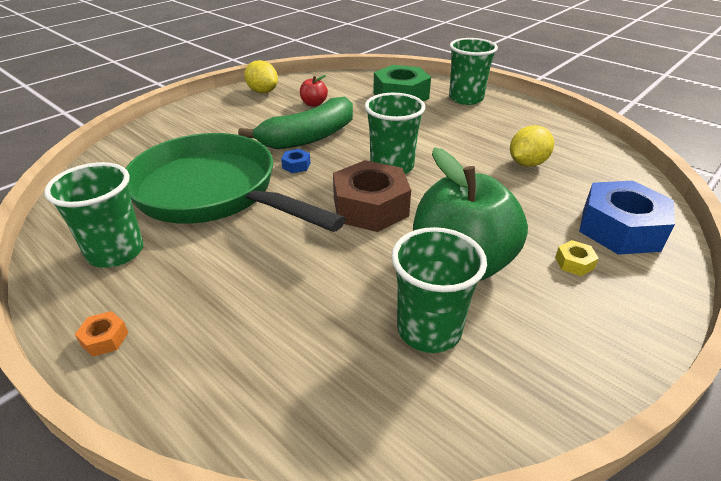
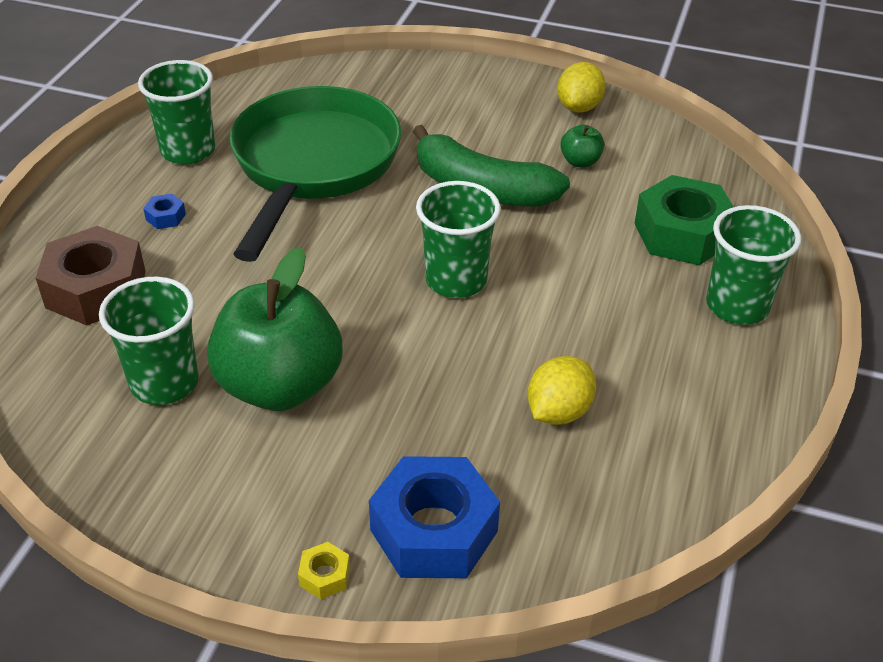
camera: 65 degrees right, 5 degrees up
(105, 338) = (83, 196): orange nut -> none
(296, 165) = (406, 202): blue nut -> blue nut (165, 217)
(314, 104) = (580, 162): red apple -> green apple
(370, 207) = (352, 287): brown nut -> brown nut (96, 289)
(527, 163) = (558, 411): yellow lemon -> yellow lemon turned 75 degrees counterclockwise
(574, 263) = (329, 486): yellow nut -> yellow nut (324, 576)

